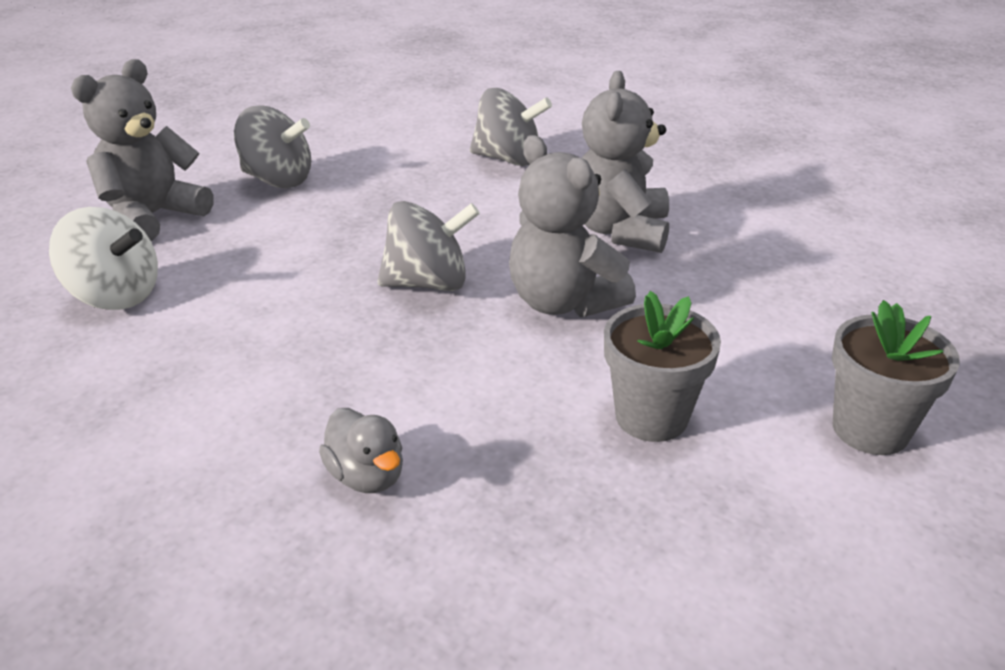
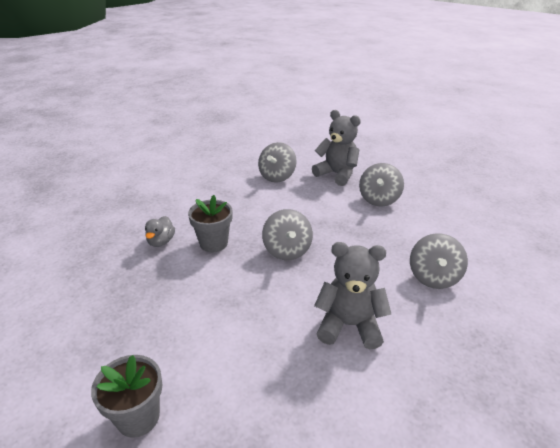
camera: 90 degrees right, 0 degrees up
(115, 295) = (277, 176): white spinning top -> grey spinning top
(366, 476) = (161, 241): grey duck -> grey duck turned 45 degrees counterclockwise
(563, 302) = (269, 296): grey teddy bear -> none
(651, 417) = (172, 323): grey flower pot -> grey flower pot (213, 243)

